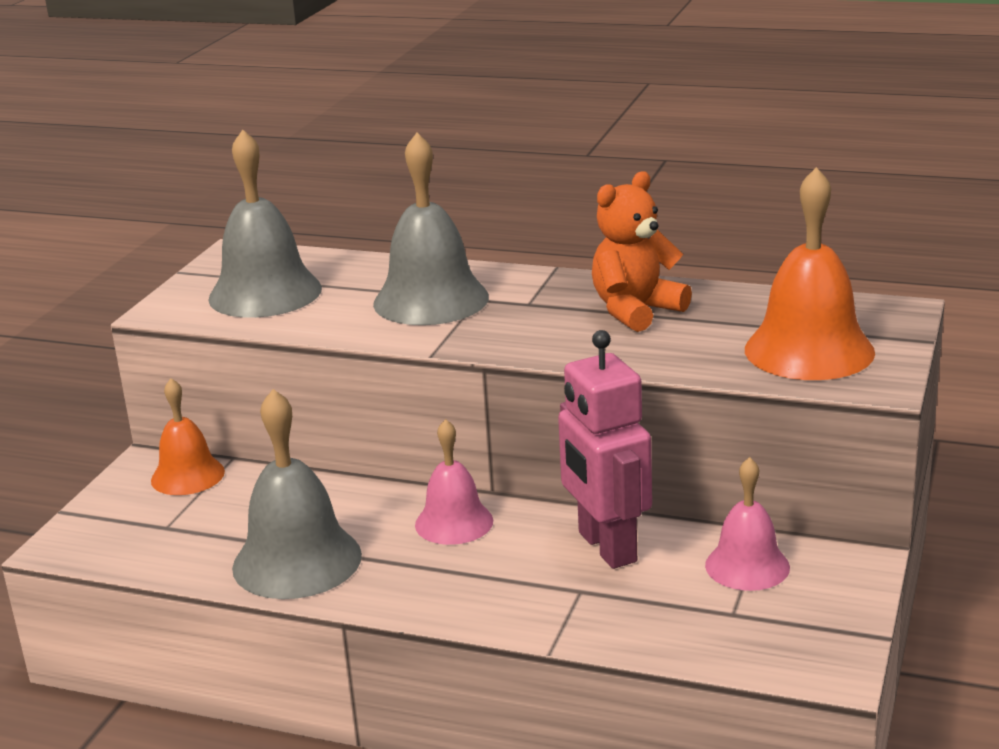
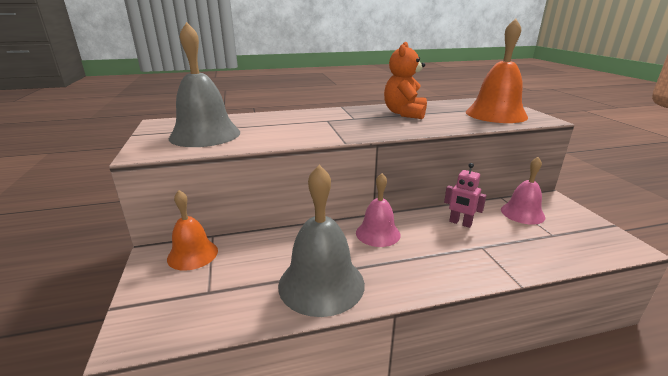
camera: 35 degrees left, 0 degrees up
(431, 300) = (305, 124): grey bell -> none
(606, 547) = (460, 223): pink robot -> pink robot, size x0.52

